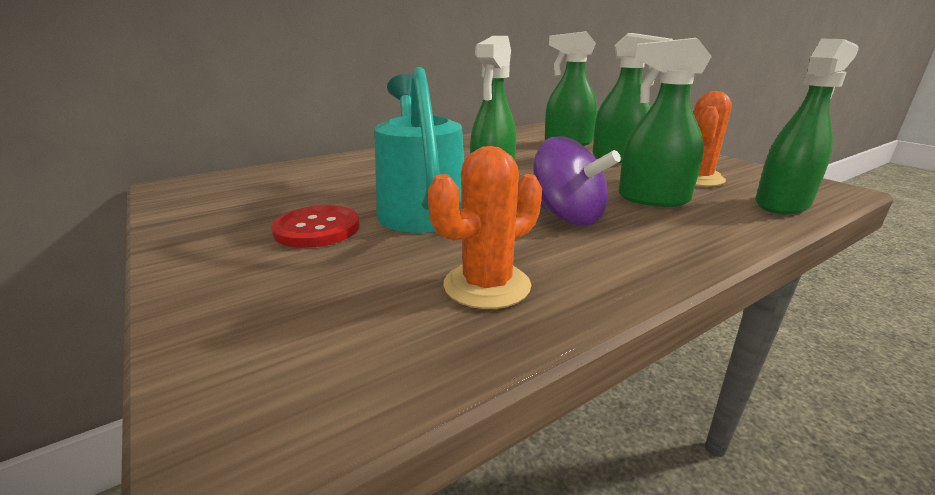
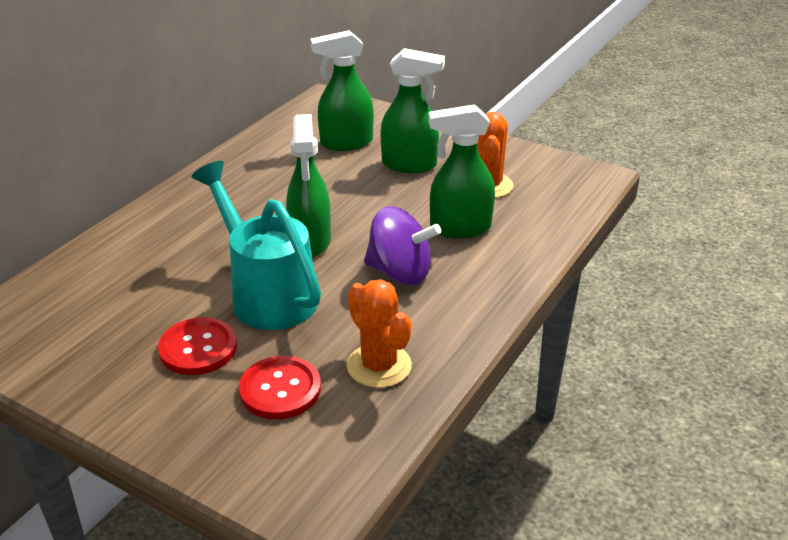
camera: 25 degrees left, 10 degrees up
(355, 279) = (280, 389): none -> red button
(487, 285) = (379, 366): orange cactus -> orange cactus turned 60 degrees counterclockwise
(782, 204) = (559, 209): green spray bottle -> none

